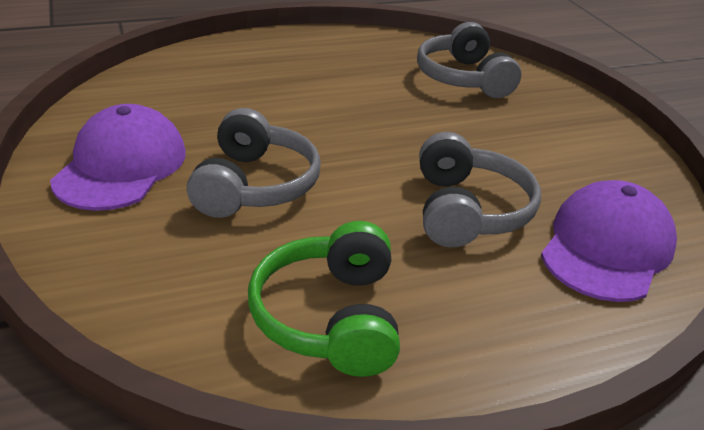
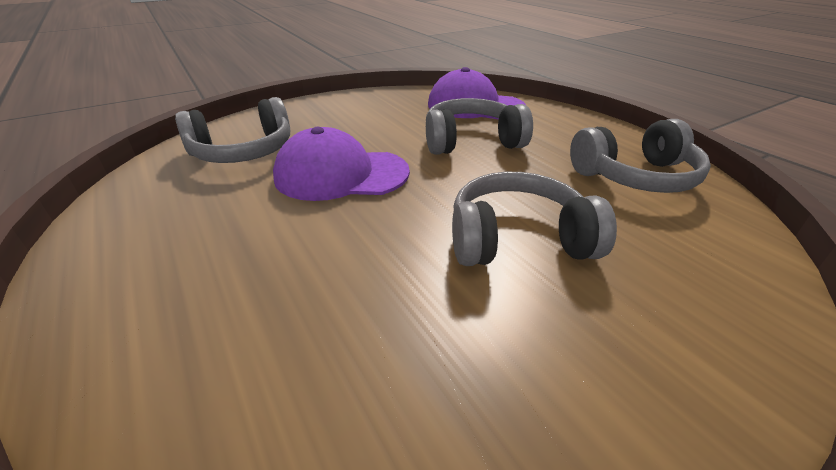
camera: 100 degrees left, 0 degrees up
(121, 166) = (571, 370): purple cap -> purple cap (341, 174)
(330, 317) = (635, 176): green headphones -> grey headphones

